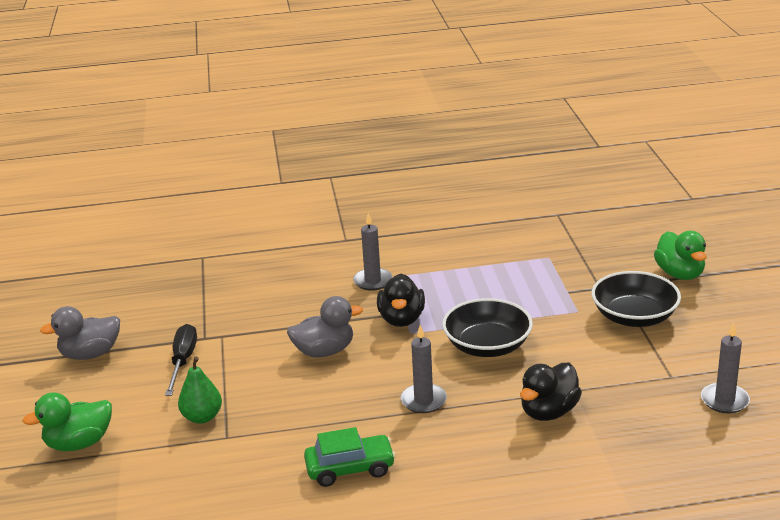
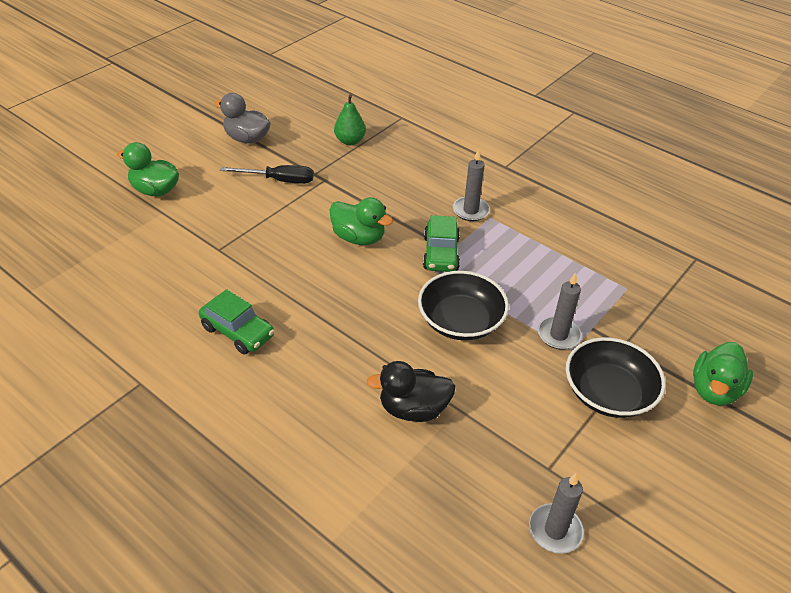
camera: 45 degrees right, 15 degrees up
(183, 361) = (279, 180): black screwdriver -> black screwdriver turned 45 degrees clockwise
(202, 417) = (229, 225): green pear -> green pear (350, 141)
(324, 351) = (359, 238): grey duck -> green duck
(401, 319) = (441, 253): black duck -> green car
(423, 401) = (353, 325): grey candle -> grey candle (558, 335)

